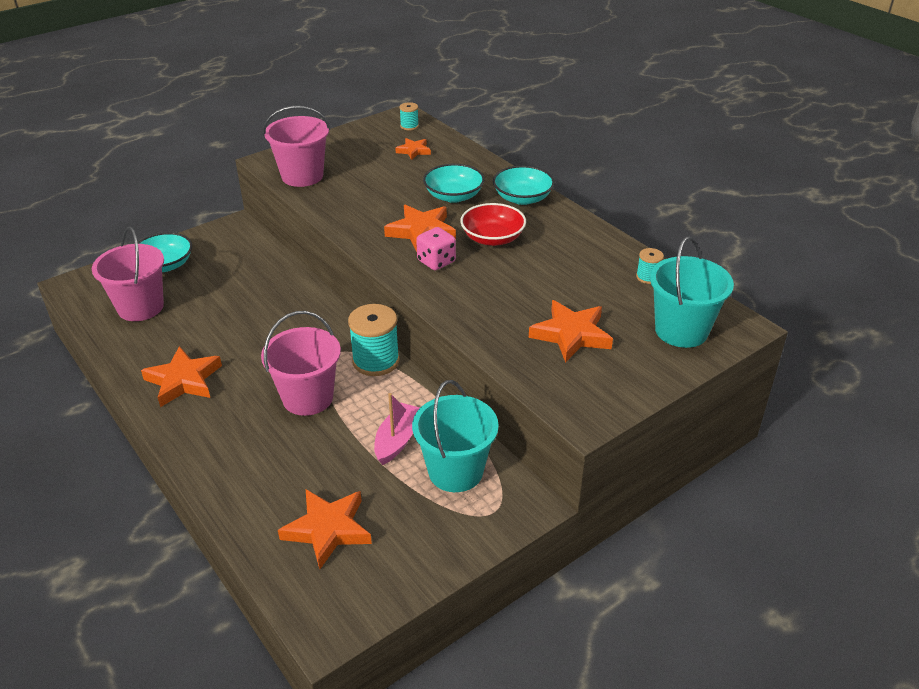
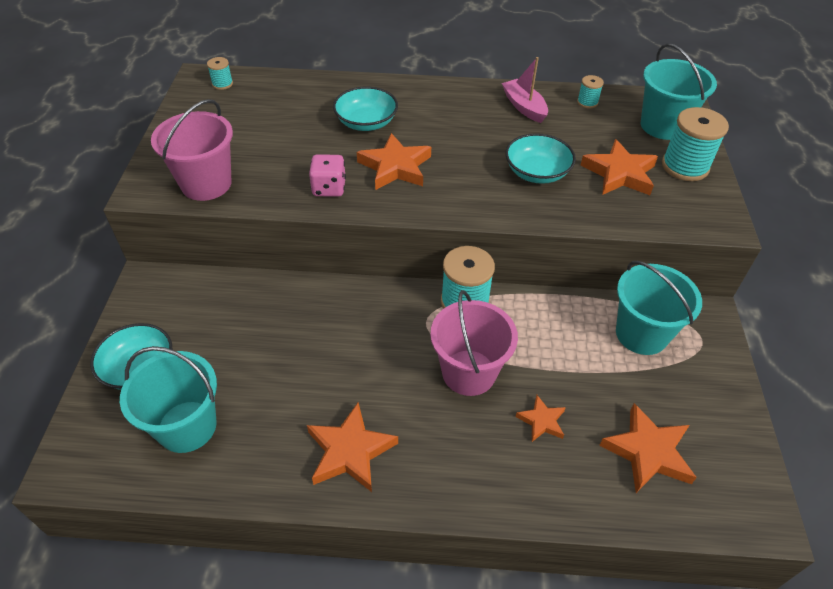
camera: 50 degrees left, 10 degrees up
(140, 307) = (187, 426): pink bucket -> turquoise bucket
(397, 440) = (576, 346): pink boat -> pink boat (524, 107)
(414, 151) = (266, 103): orange star -> orange star (541, 421)
(436, 261) = (449, 183): pink dice -> pink dice (329, 188)
(492, 238) = (452, 138): red bowl -> none
(522, 198) = (417, 94): turquoise bowl -> turquoise bowl (537, 172)
(638, 366) = (685, 166): none -> turquoise spool

